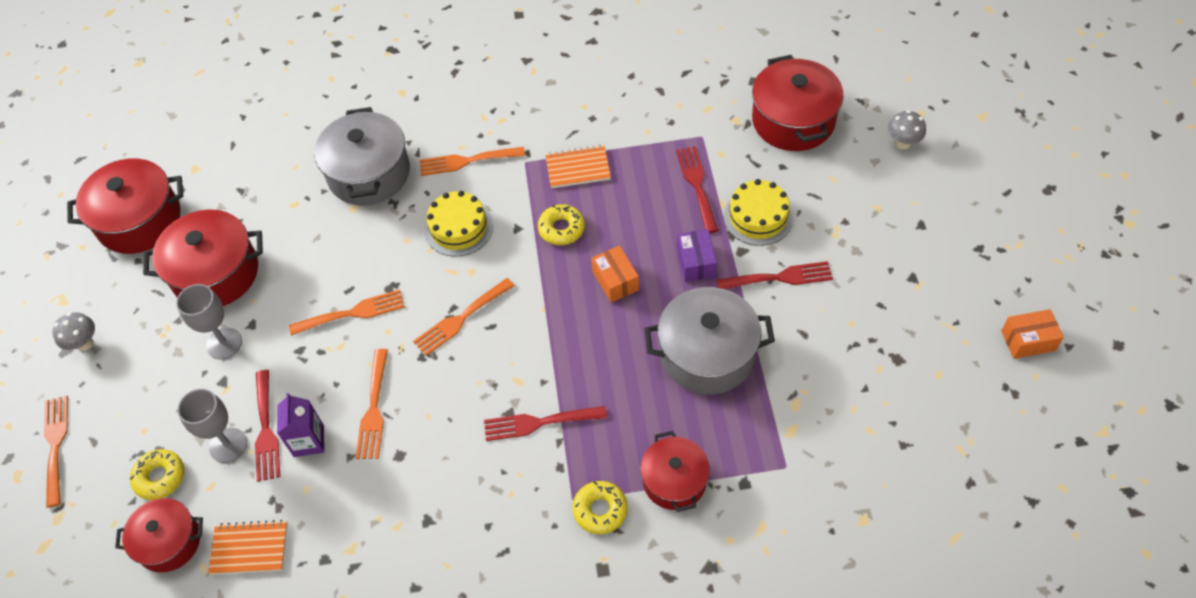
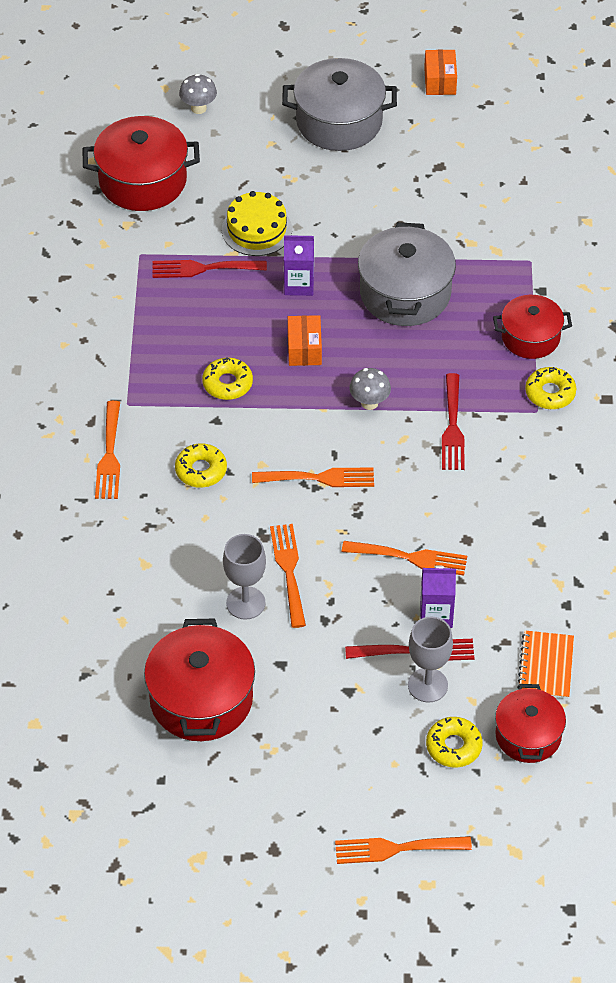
camera: 85 degrees left, 5 degrees down
(84, 343) = (267, 829): grey mushroom -> grey mushroom (369, 403)
(139, 220) = (99, 781): red pot -> none
(224, 343) = (300, 690): grey goblet -> grey goblet (245, 603)
(369, 173) = (98, 547): grey pot -> grey pot (339, 122)
(458, 228) = (201, 470): yellow cake -> yellow donut
(461, 319) = (319, 478): orange fork -> orange fork turned 60 degrees counterclockwise
(578, 168) = (150, 360): orange notebook -> none
(615, 281) = (304, 349): orange box -> orange box turned 75 degrees counterclockwise
(696, 262) = (299, 284): purple box -> purple carton
(780, 277) = (332, 227): red fork -> none

